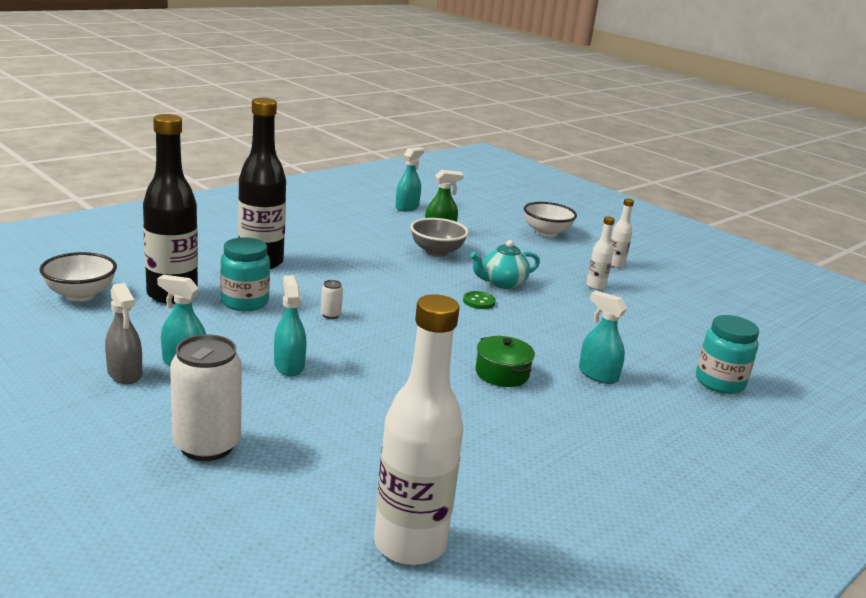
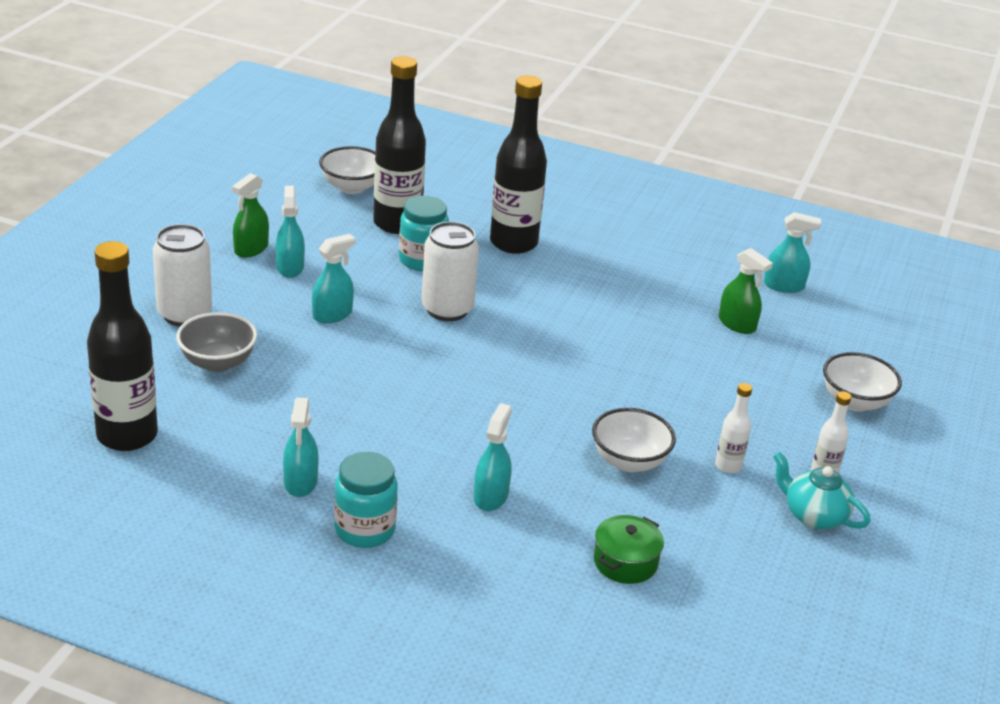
camera: 65 degrees right, 10 degrees up
(125, 373) = (251, 249): grey spray bottle -> green spray bottle
(330, 315) = (447, 309): white can -> white can, size x2.41
(410, 544) = (127, 435): white bottle -> black bottle
(436, 252) = (677, 334): grey bowl -> grey bowl (218, 362)
(479, 301) = (579, 388): green button -> none
(502, 283) = (648, 395): turquoise teapot -> turquoise teapot (814, 516)
(502, 373) = (431, 432): green pot -> green pot (625, 562)
(542, 455) = (300, 482): none -> turquoise spray bottle
(576, 313) = (629, 461): none -> white bowl
(719, 382) = (563, 593): turquoise jar -> turquoise jar (365, 530)

